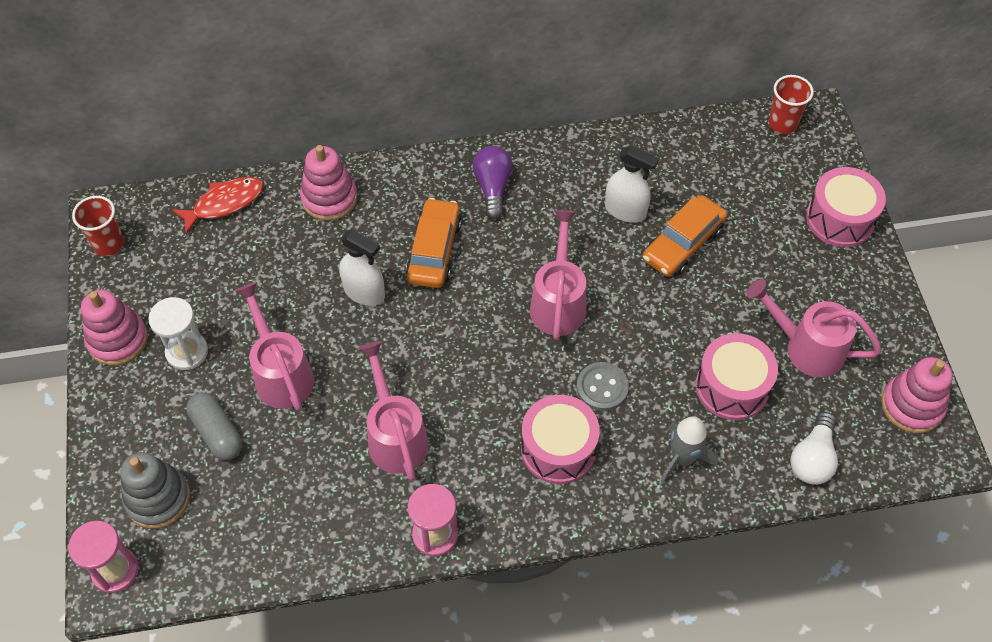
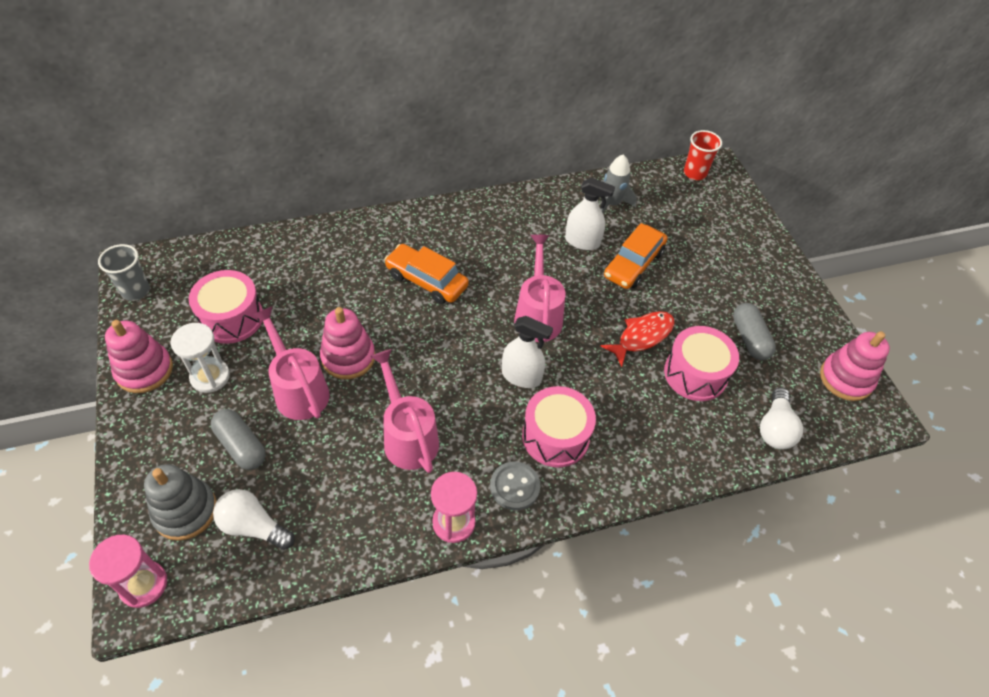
camera: 10 degrees left, 5 degrees down
(109, 244) = (135, 291): red cup -> grey cup
(224, 203) = (240, 253): red fish -> red fish (642, 336)
(226, 520) = (253, 526): none -> white light bulb
(329, 198) = (332, 244): pink stacking toy -> pink stacking toy (348, 357)
(364, 292) = (369, 317): white spray bottle -> white spray bottle (521, 376)
(434, 251) = (426, 280): orange car -> orange car turned 60 degrees counterclockwise
(493, 187) = (470, 229): purple light bulb -> none
(602, 387) = (585, 382): grey button -> grey button (514, 486)
(682, 458) = (665, 436): grey rocket -> grey rocket (611, 204)
(806, 347) = (749, 338): pink watering can -> grey capsule
(840, 219) = (754, 239): pink drum -> pink drum (231, 318)

